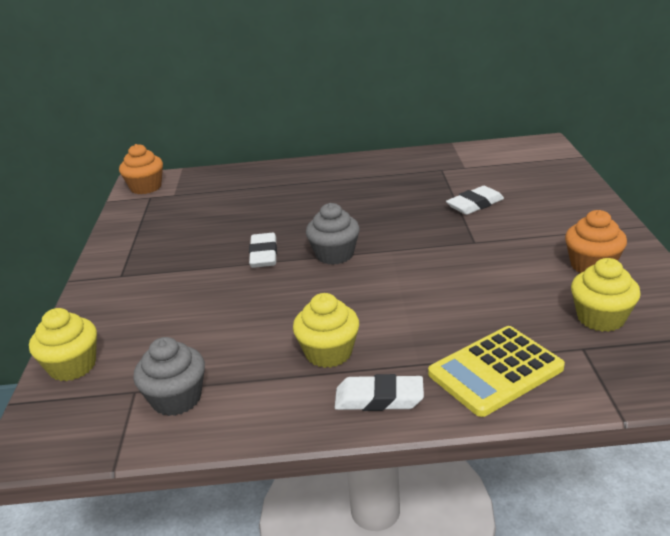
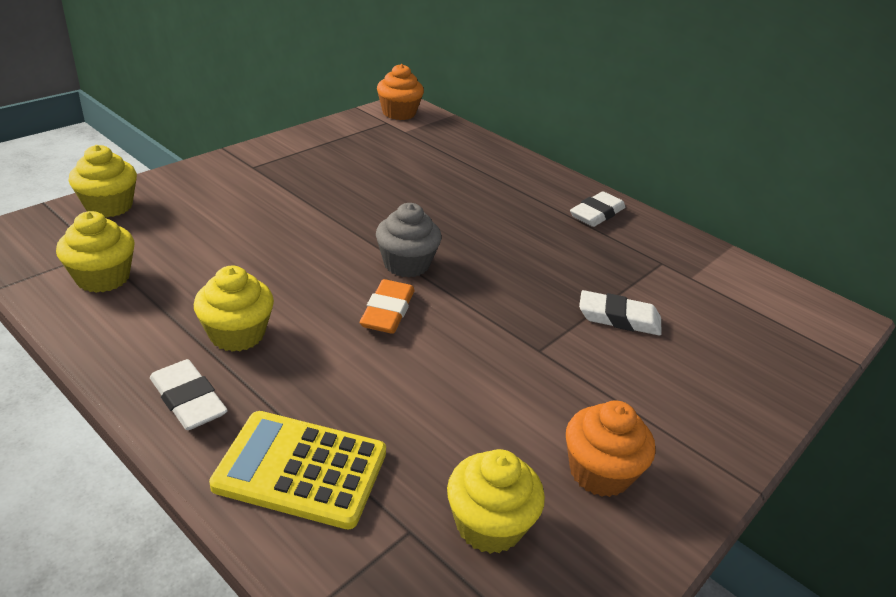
camera: 40 degrees right, 5 degrees up
(176, 399) = (103, 278): grey cupcake -> yellow cupcake
(263, 254) = (361, 223): white eraser -> white eraser (596, 214)
(376, 281) = (387, 312): none -> orange eraser

